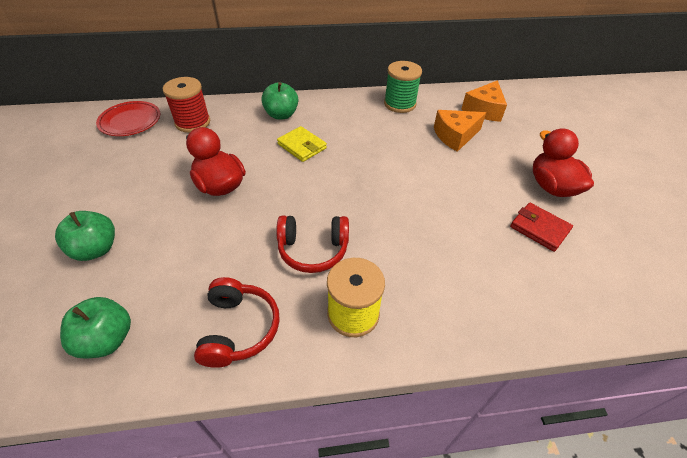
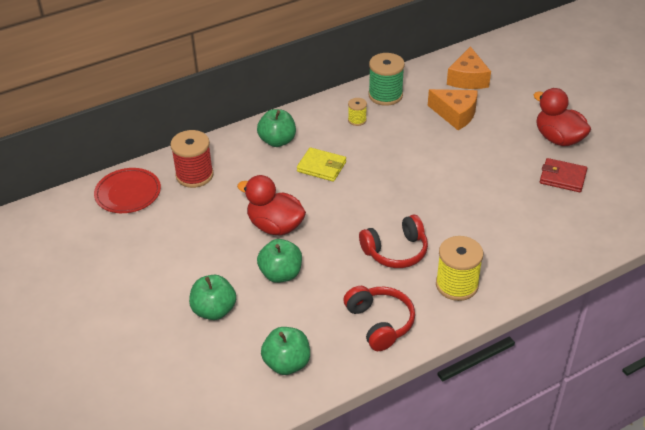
camera: 20 degrees left, 5 degrees down
(186, 234) = (281, 274): none -> green apple
(361, 117) = (357, 120): none -> yellow spool
(455, 136) = (455, 114): orange cheese -> orange cheese turned 105 degrees counterclockwise

